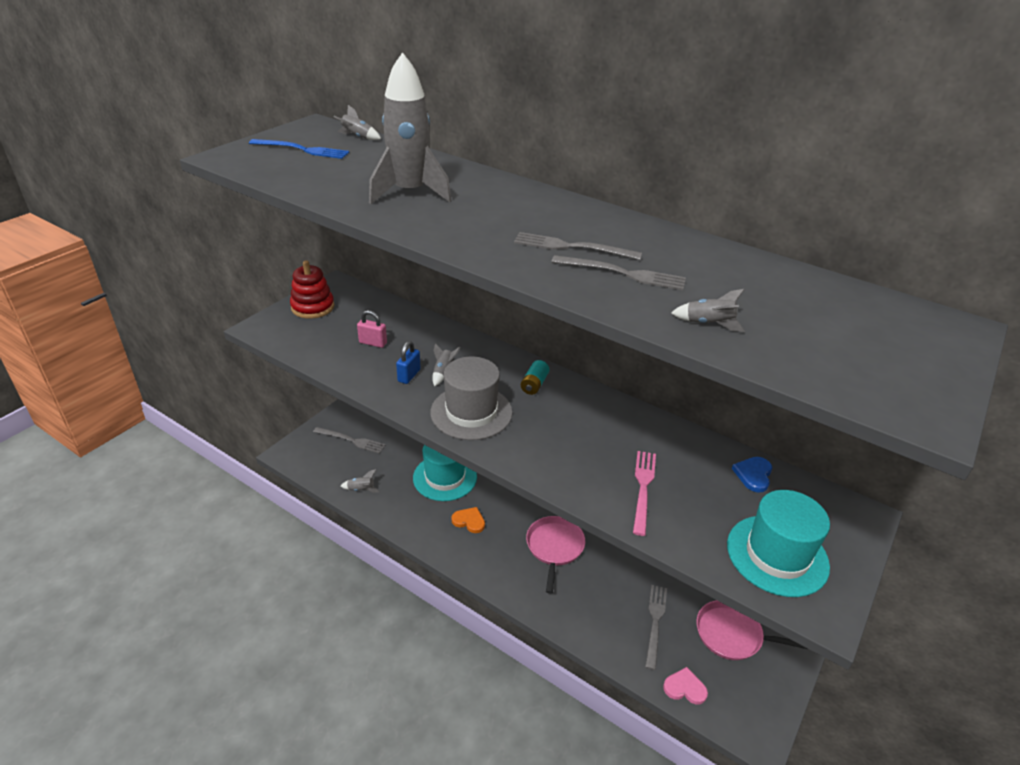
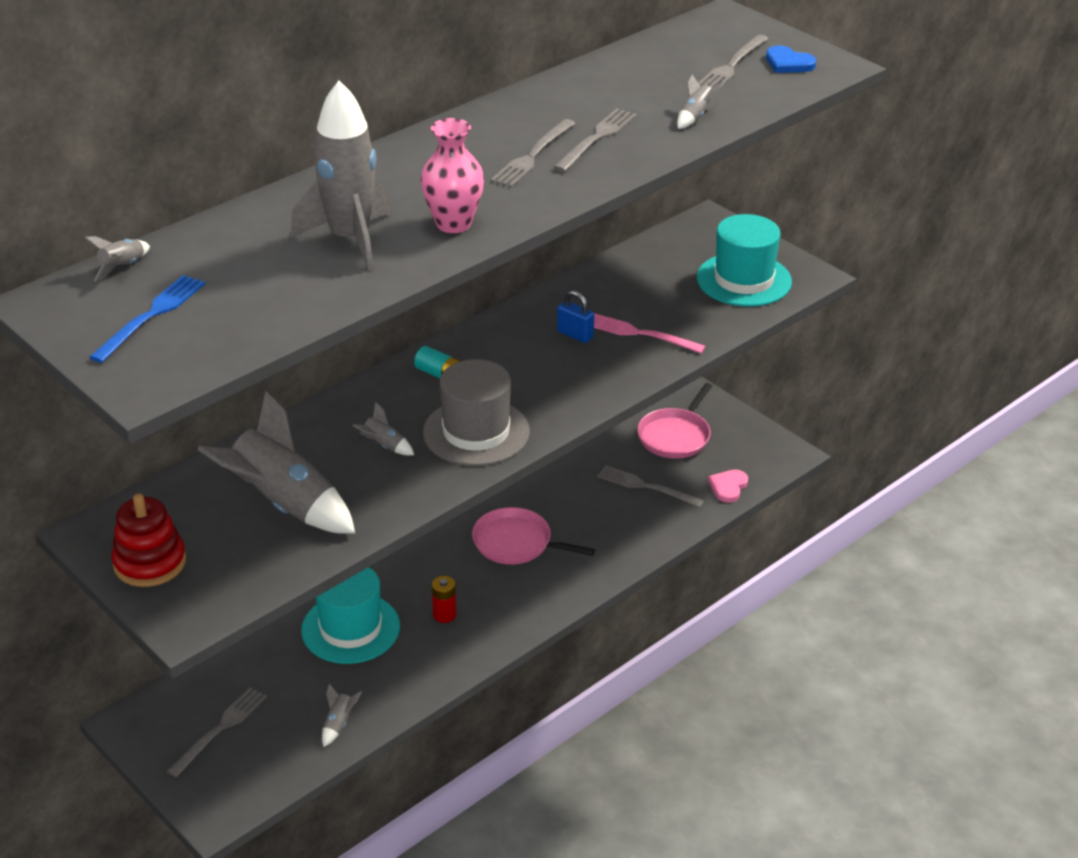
camera: 75 degrees left, 0 degrees up
(373, 343) = (284, 504): pink padlock -> grey rocket
(409, 375) = (378, 476): blue padlock -> blue padlock (575, 334)
(445, 225) = (453, 224): none -> pink vase
(469, 521) = (444, 615): orange heart -> red battery
(753, 475) = (640, 263): blue heart -> blue heart (788, 63)
(845, 339) = (732, 65): none -> grey fork

